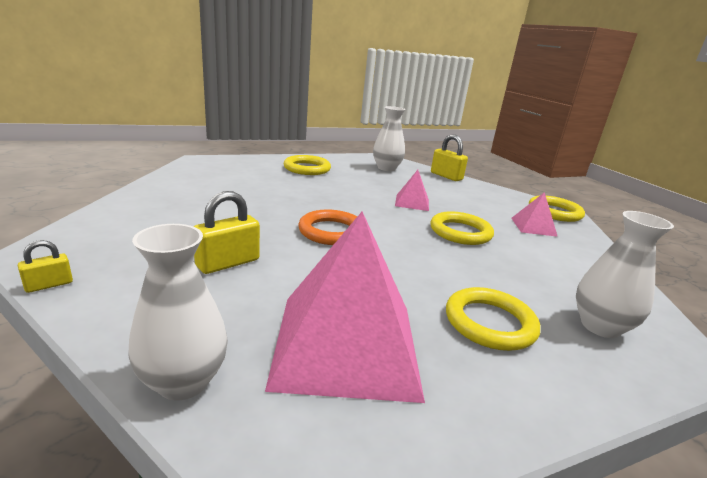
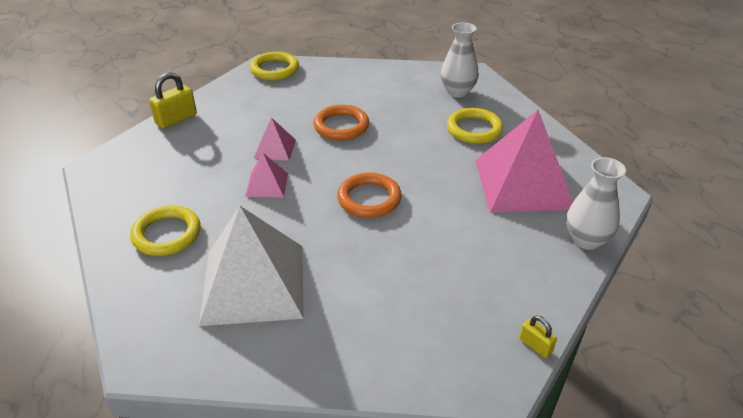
camera: 90 degrees left, 15 degrees up
(228, 263) = (454, 252): yellow padlock -> none
(242, 185) = (253, 283): none -> white pyramid
(386, 168) = (151, 164): white vase -> none
(460, 232) = (341, 126): yellow ring -> orange ring
(533, 227) = (314, 87): pink pyramid -> pink pyramid (267, 184)

